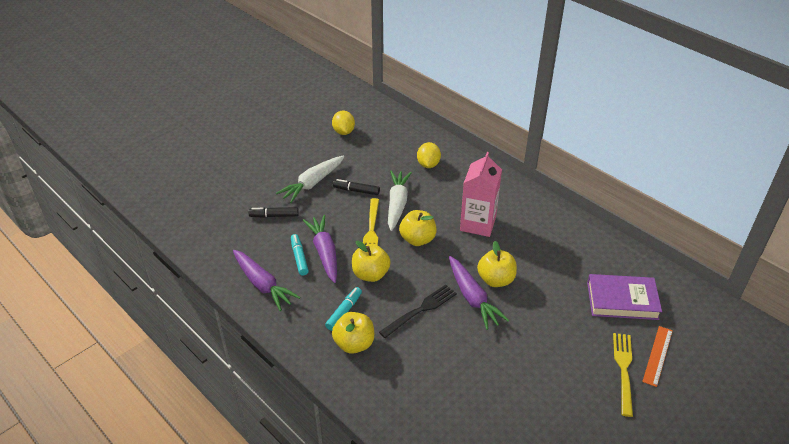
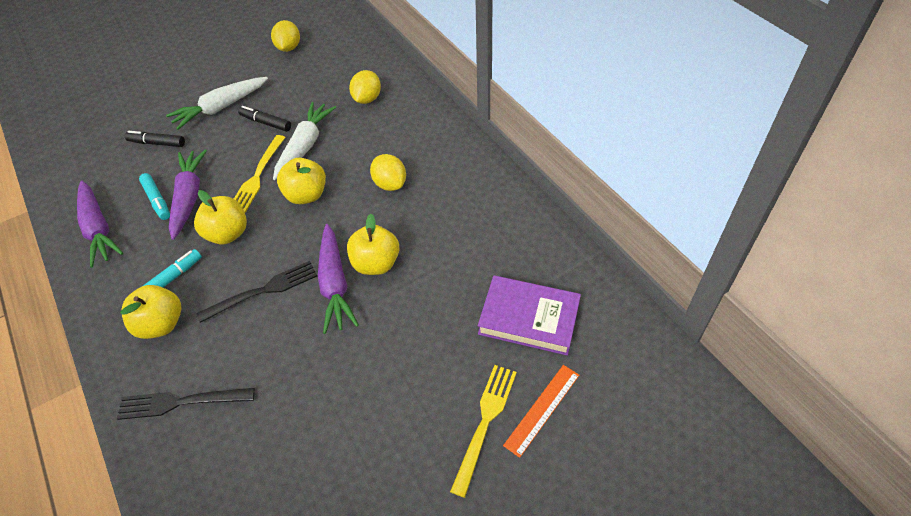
camera: 15 degrees right, 10 degrees up
(299, 258) = (157, 200): turquoise marker -> turquoise marker turned 150 degrees clockwise
(399, 393) = (180, 402): none -> black fork
(478, 224) = (390, 184): pink carton -> yellow lemon

